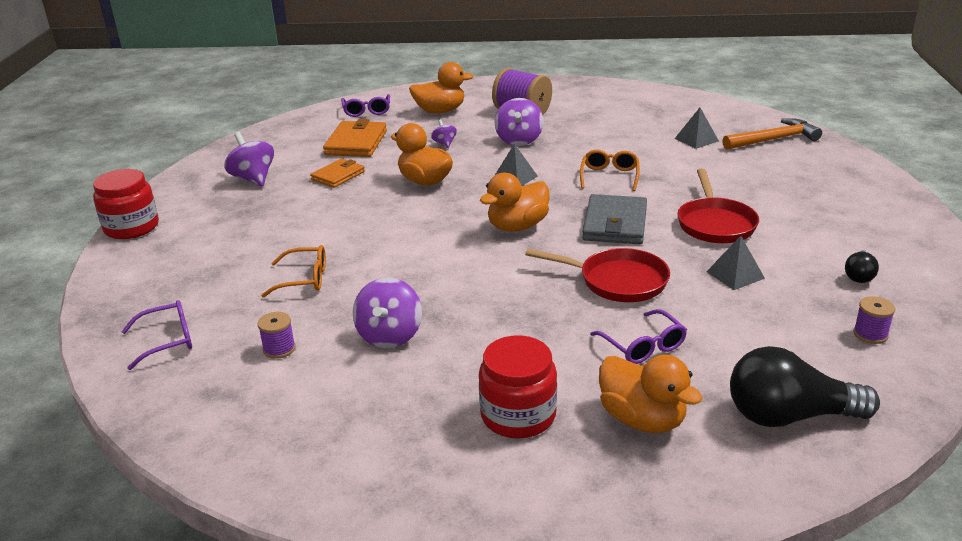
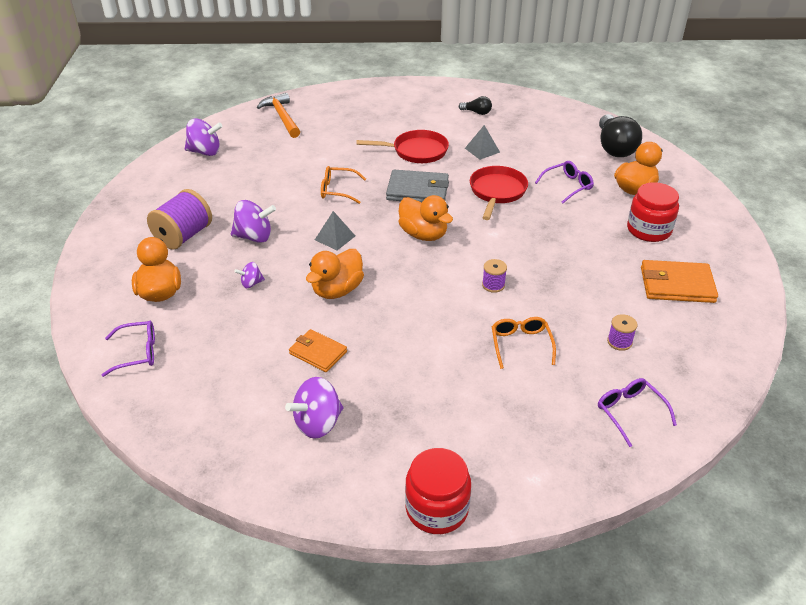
camera: 95 degrees left, 10 degrees up
(356, 143) = (233, 350): orange wallet -> orange wallet (676, 285)
(390, 336) = (587, 287): purple spinning top -> purple spinning top (205, 152)
(696, 139) = (274, 148): grey pyramid -> none
(870, 334) = (536, 118): purple spool -> purple spool (493, 285)

